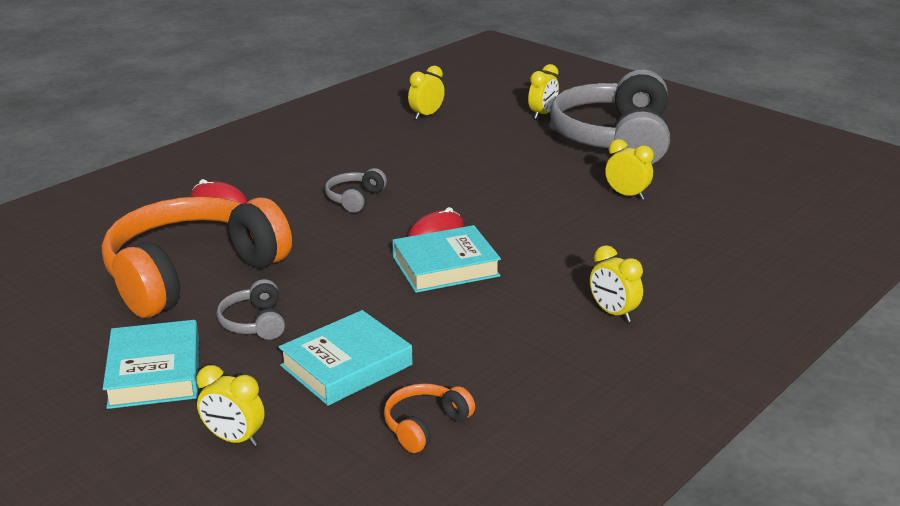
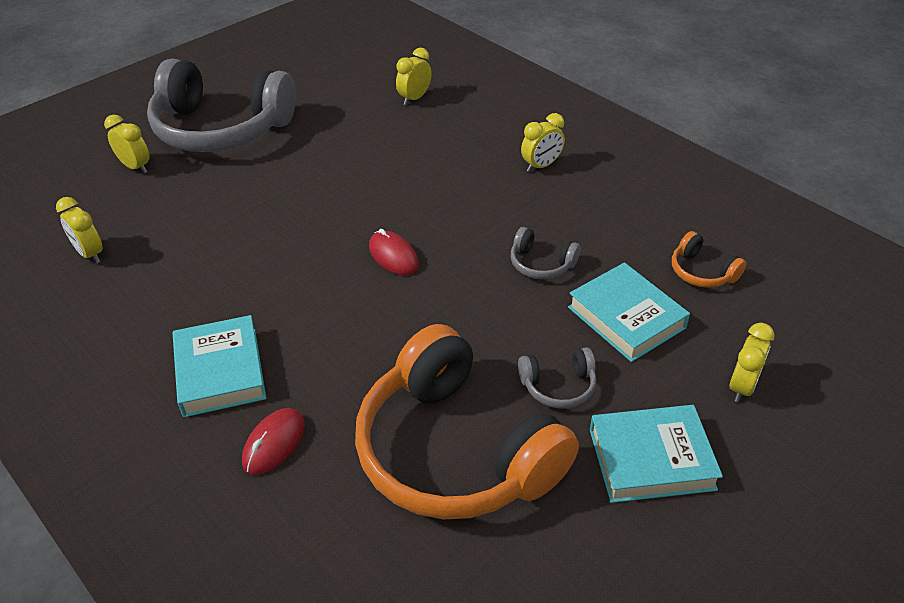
camera: 85 degrees left, 15 degrees up
(355, 199) = (301, 315): grey headphones -> grey headphones (541, 264)
(445, 266) = (460, 252): turquoise book -> turquoise book (220, 371)
(627, 195) = (343, 136): yellow clock -> yellow clock (414, 98)

